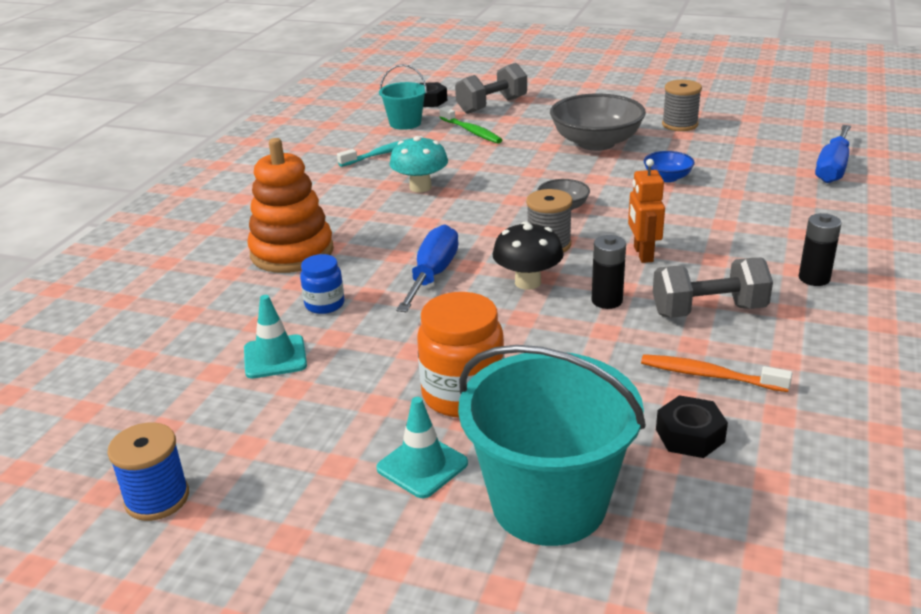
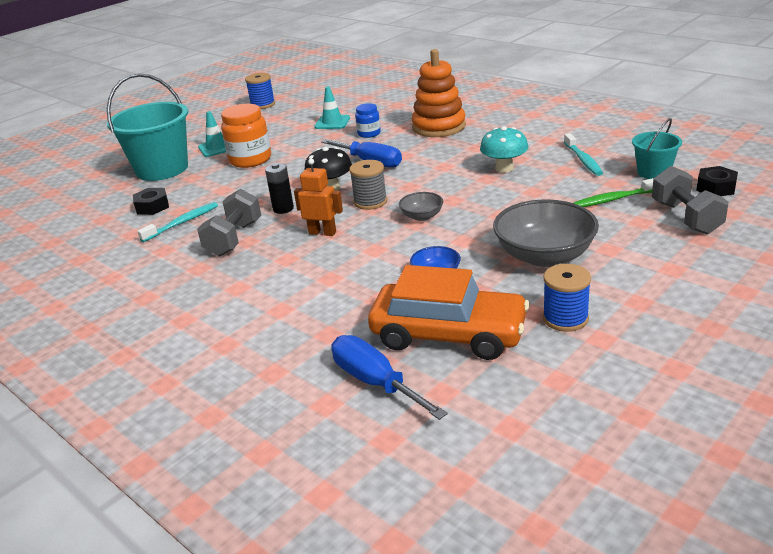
camera: 115 degrees right, 0 degrees up
(679, 125) = (565, 318): grey spool -> blue spool
(709, 375) = (182, 223): orange toothbrush -> turquoise toothbrush
(745, 156) = (449, 334): none -> orange car
(814, 278) = (219, 291): black battery -> none

